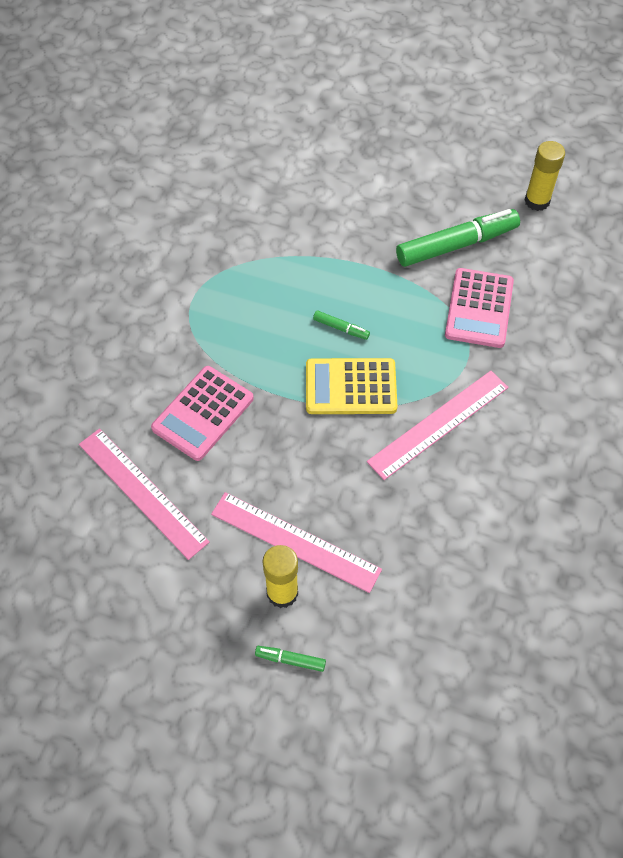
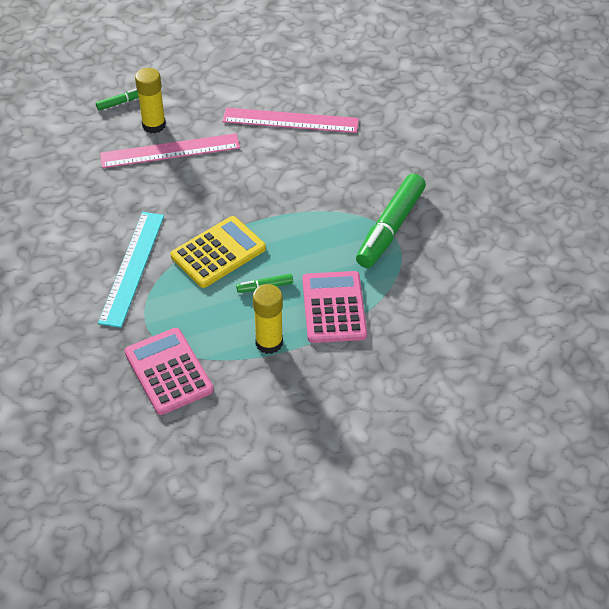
camera: 140 degrees right, 10 degrees down
(203, 413) = (302, 178): pink calculator -> pink calculator (333, 307)
(438, 424) = (132, 268): pink ruler -> turquoise ruler
(456, 245) = (234, 416): green marker -> green marker (390, 228)
(537, 201) = (194, 515): yellow glue stick -> yellow glue stick (269, 343)

